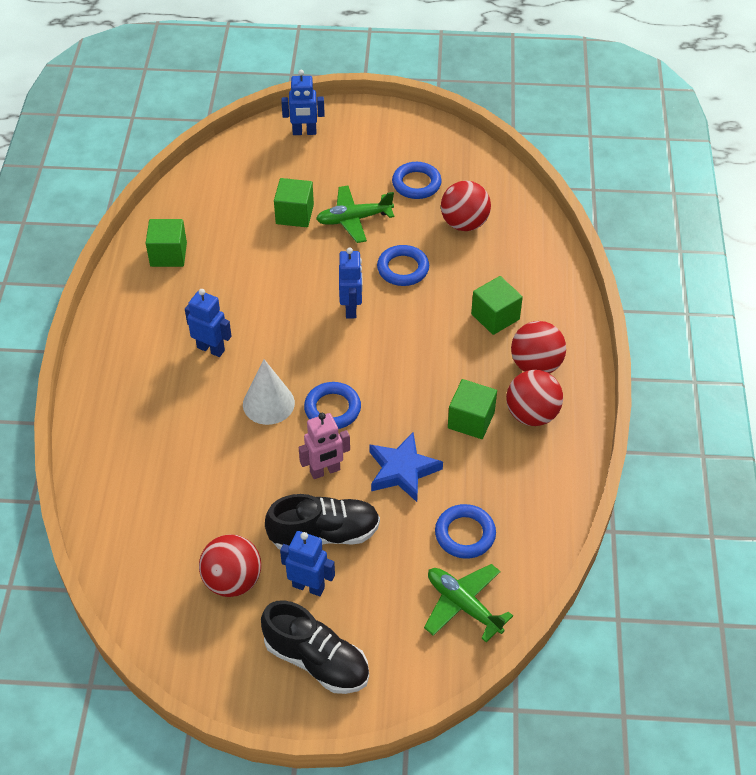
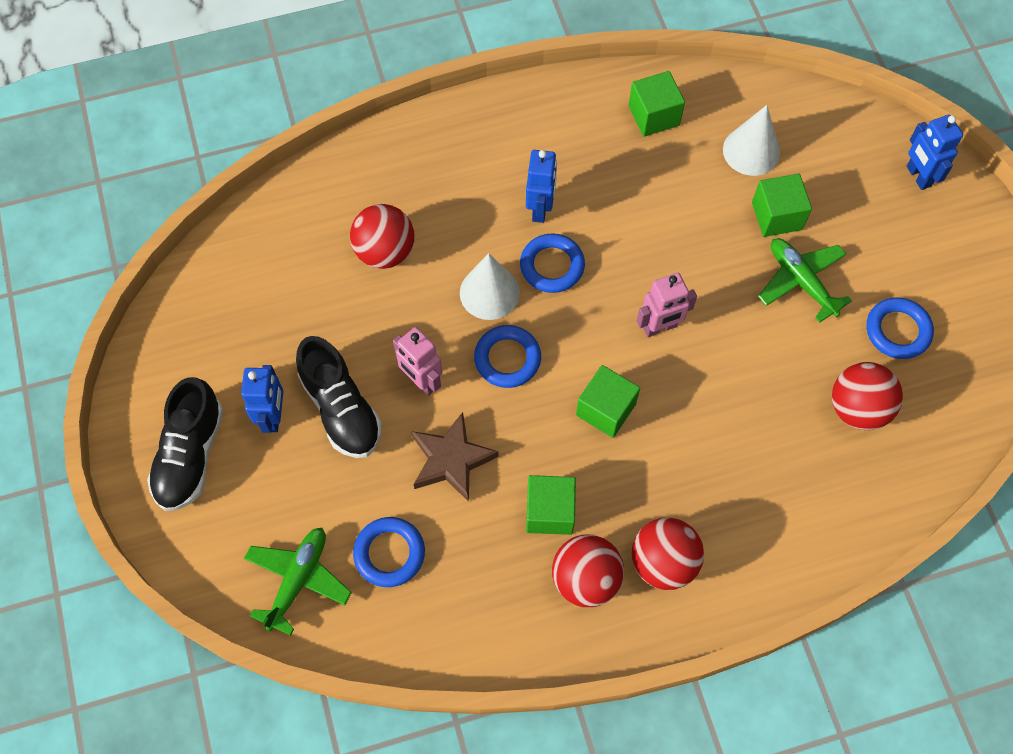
camera: 70 degrees right, 15 degrees up
(232, 580) = (258, 343): red ball -> red ball (385, 251)
(233, 210) = (751, 151): none -> white cone
(351, 308) = (660, 327): blue robot -> pink robot
(402, 470) = (451, 460): blue star -> brown star
(403, 269) = (747, 362): blue ring -> blue ring (552, 266)
(495, 317) = (719, 491): green cube -> green cube (606, 409)

